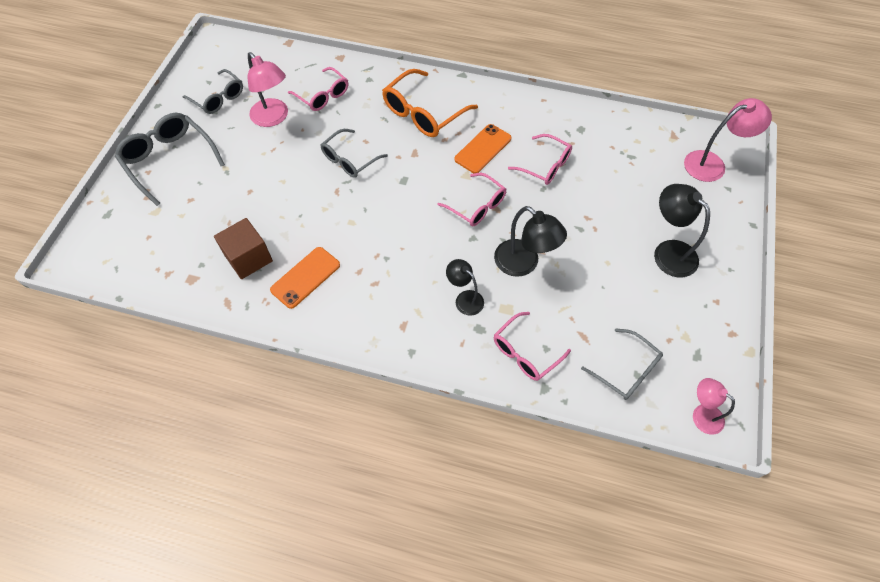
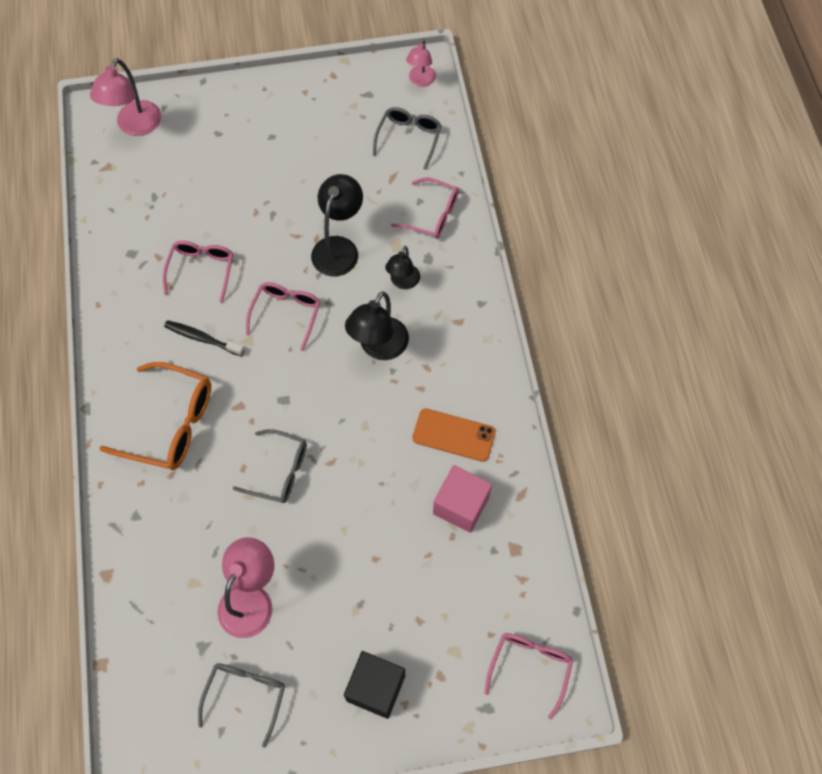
camera: 115 degrees left, 5 degrees up
(169, 160) = (376, 688): grey glasses -> black cube
(248, 258) = (461, 505): brown cube -> pink cube
(322, 95) = (187, 559): pink glasses -> pink glasses (530, 668)
(483, 149) = (202, 338): orange phone -> black toothbrush
(668, 252) = (267, 137): black lamp -> black lamp (379, 347)
(712, 164) = (135, 126): pink lamp -> pink lamp turned 120 degrees counterclockwise

